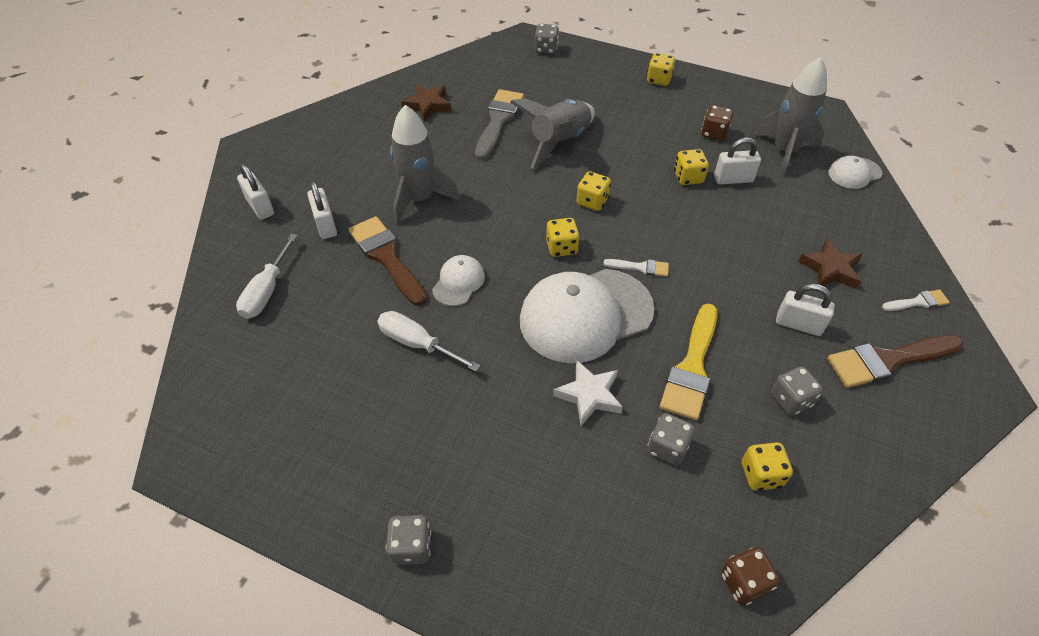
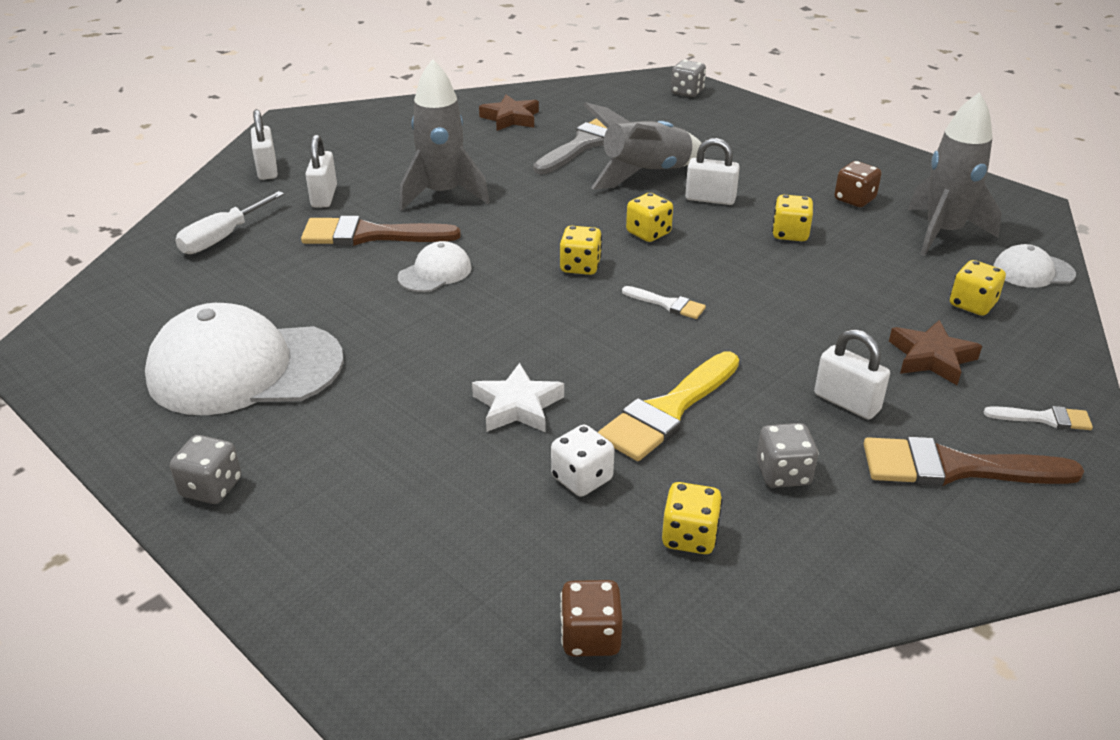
camera: 20 degrees right, 15 degrees down
(386, 257) = (370, 235): brown brush -> brown brush turned 75 degrees counterclockwise
(417, 344) = (349, 315): white screwdriver -> none
(585, 315) = (566, 332): white cap -> white cap (244, 368)
(659, 80) = (813, 140): yellow dice -> yellow dice (972, 304)
(667, 447) = (582, 479): grey dice -> white dice
(733, 179) = (851, 246): white padlock -> white padlock (710, 199)

